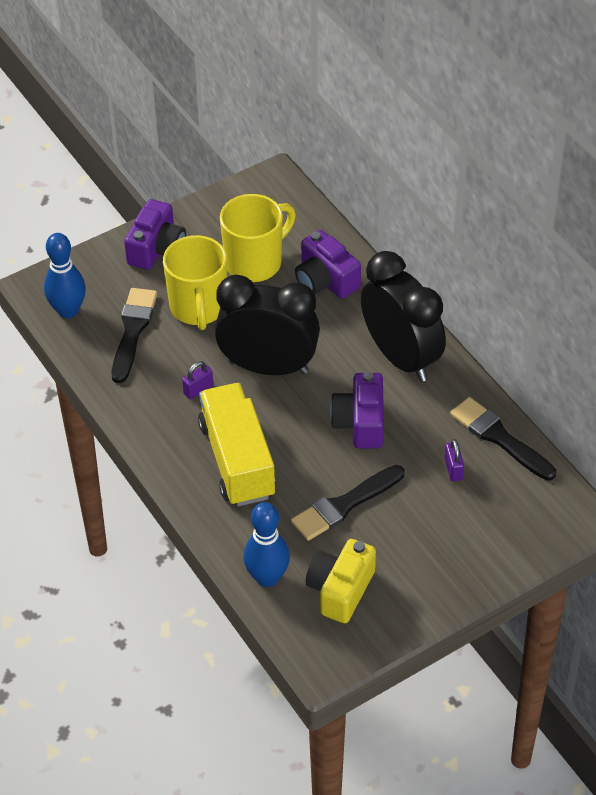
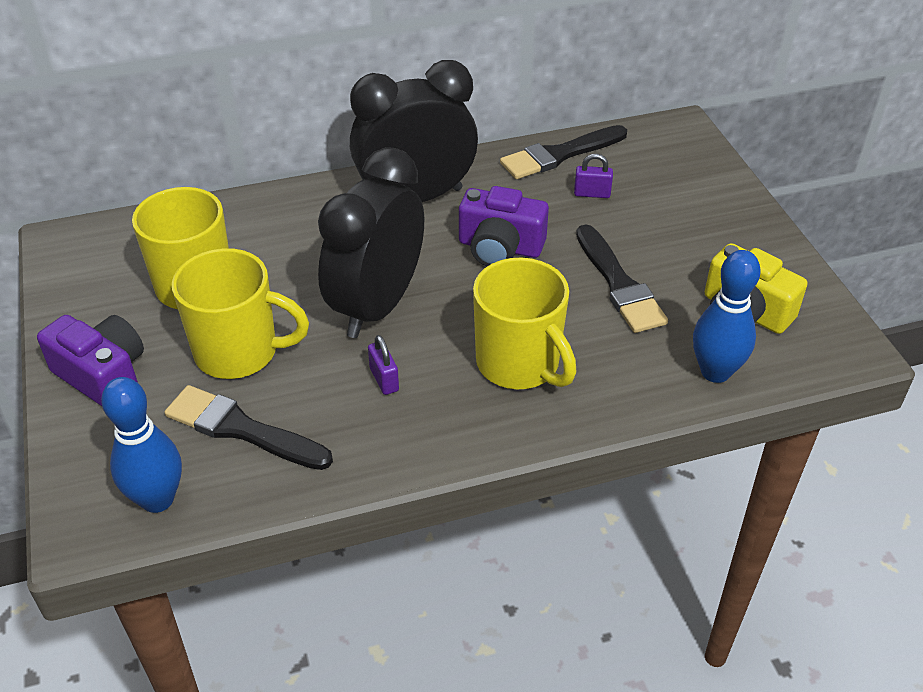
camera: 75 degrees left, 5 degrees down
(237, 460) = (519, 364): yellow truck -> yellow mug
(325, 280) = (263, 231): purple camera -> none

